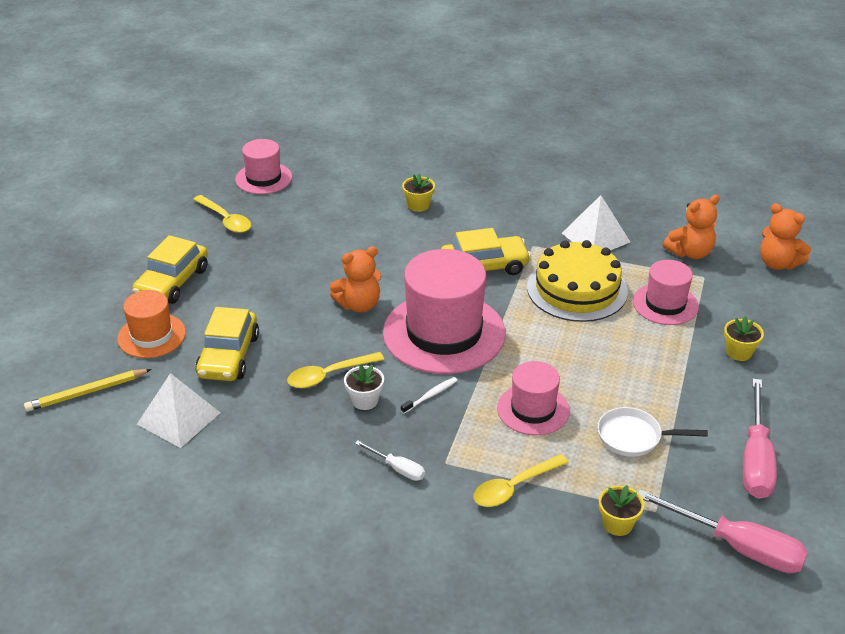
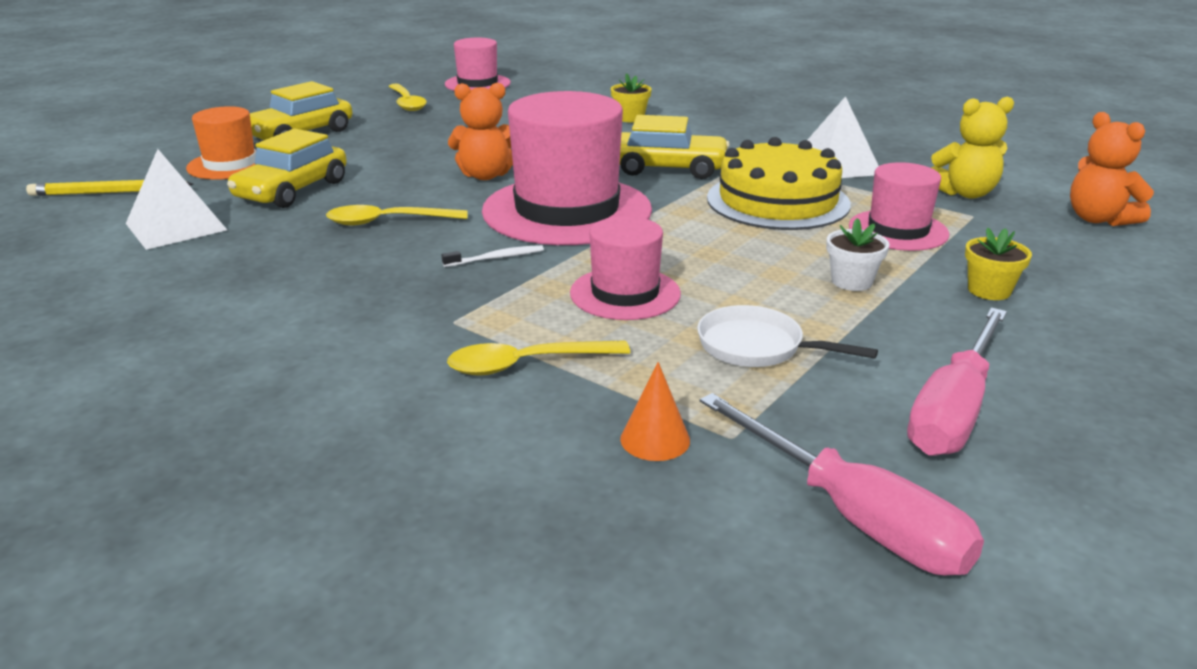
camera: 20 degrees right, 10 degrees down
(365, 400) = (408, 248): white flower pot -> white flower pot (851, 281)
(397, 468) = (382, 315): white screwdriver -> none
(617, 524) = (655, 439): yellow flower pot -> orange cone
(690, 252) = (965, 193): orange teddy bear -> yellow teddy bear

